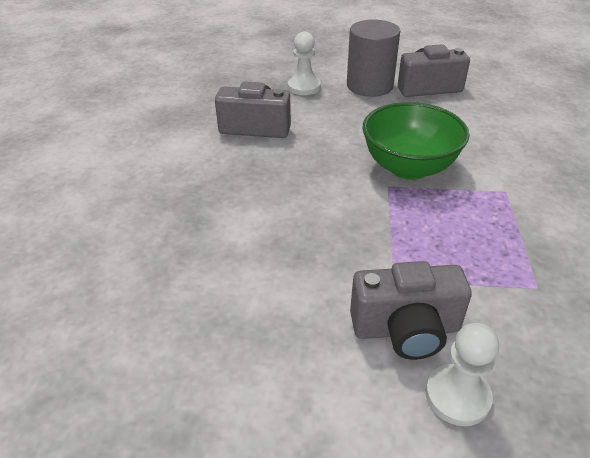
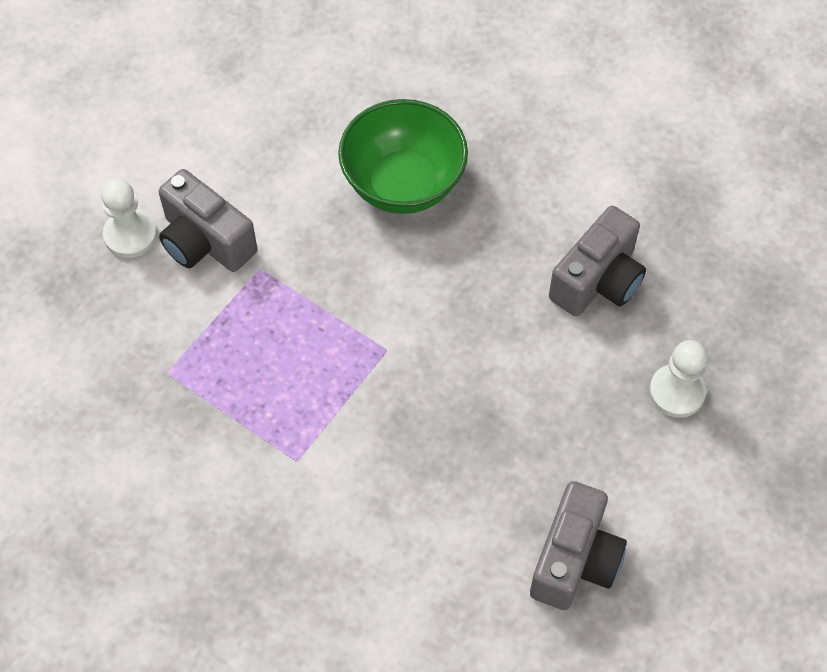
camera: 120 degrees right, 20 degrees up
(369, 86) = (628, 482): grey cylinder -> none
(406, 329) = (205, 241): grey camera -> grey camera turned 75 degrees counterclockwise
(408, 167) = (404, 393): green bowl -> green bowl (403, 184)

